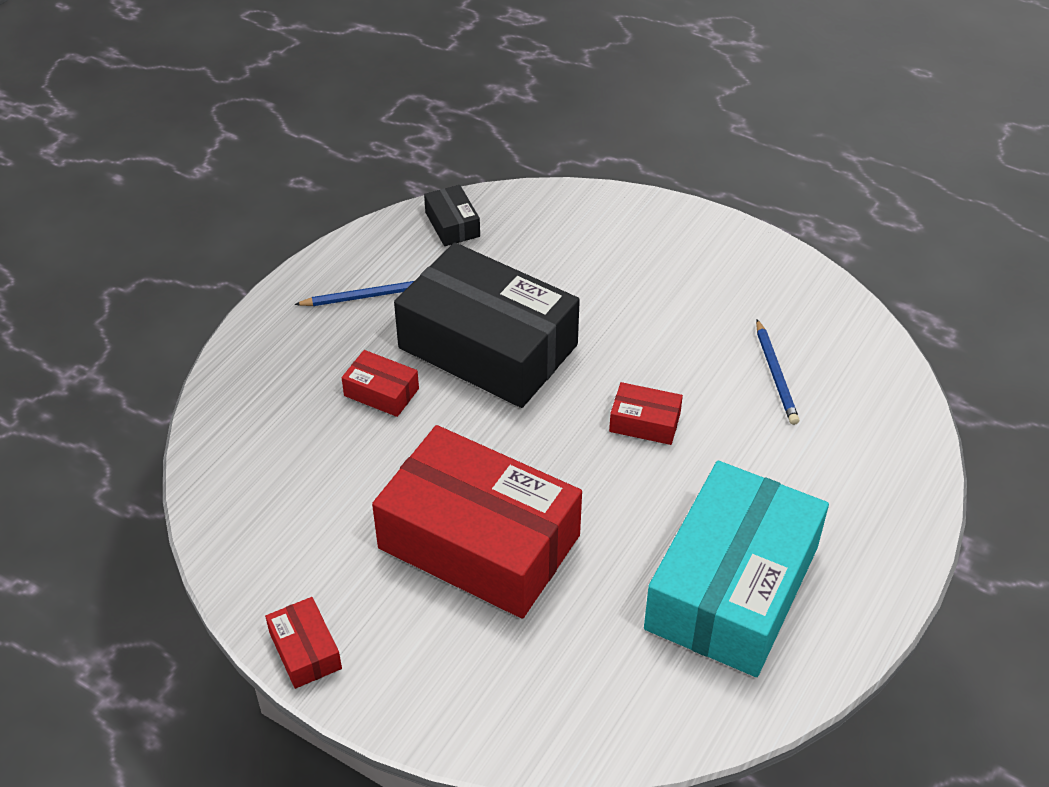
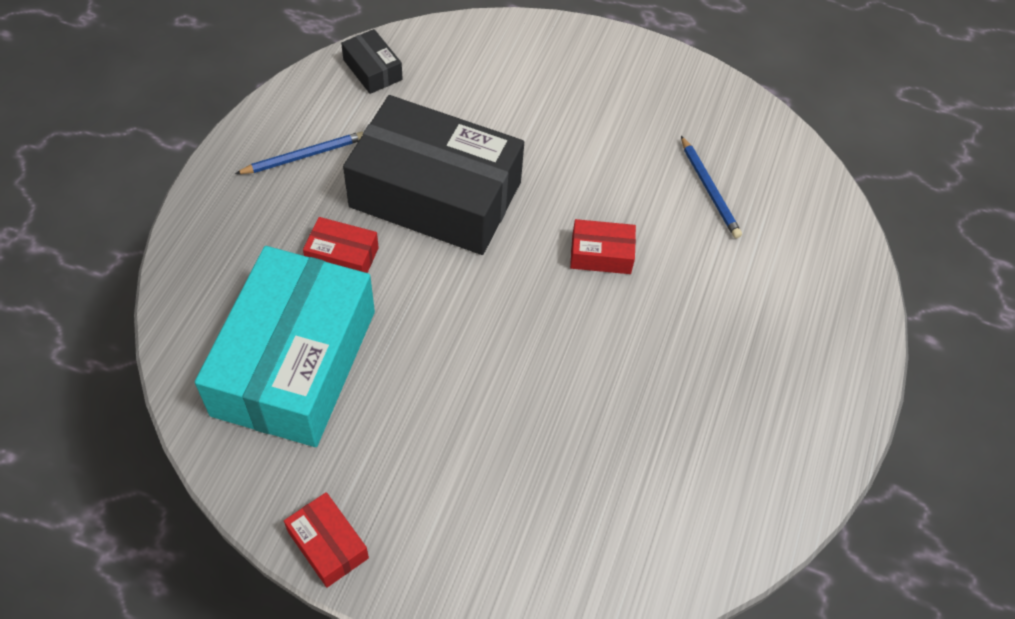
camera: 15 degrees left, 10 degrees up
(479, 542) = (472, 401): red box -> none
(732, 587) = (718, 412): turquoise box -> turquoise box (294, 362)

